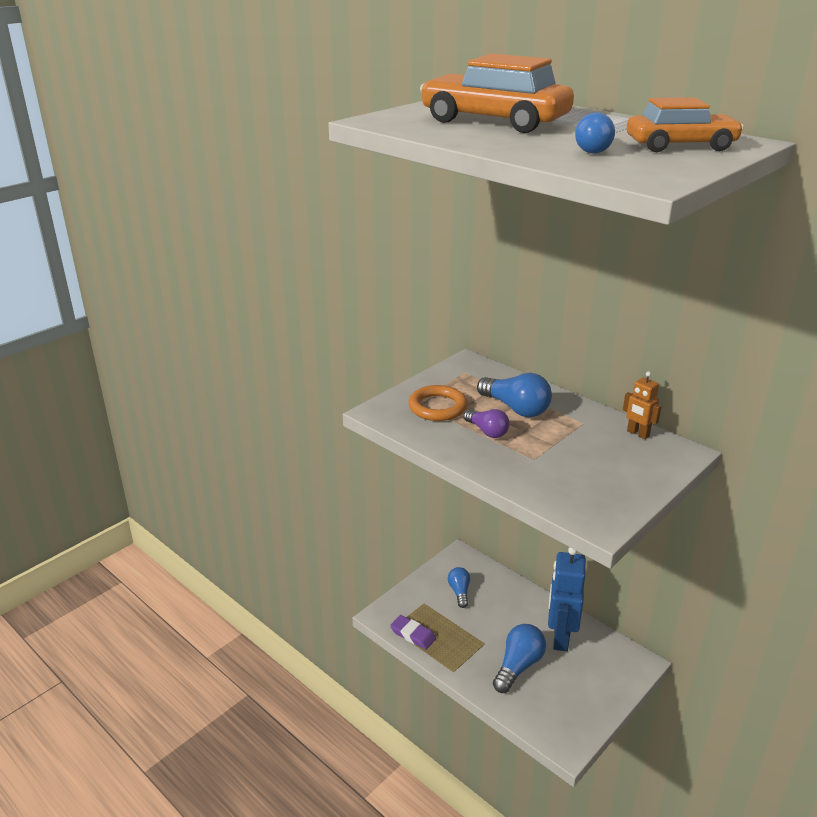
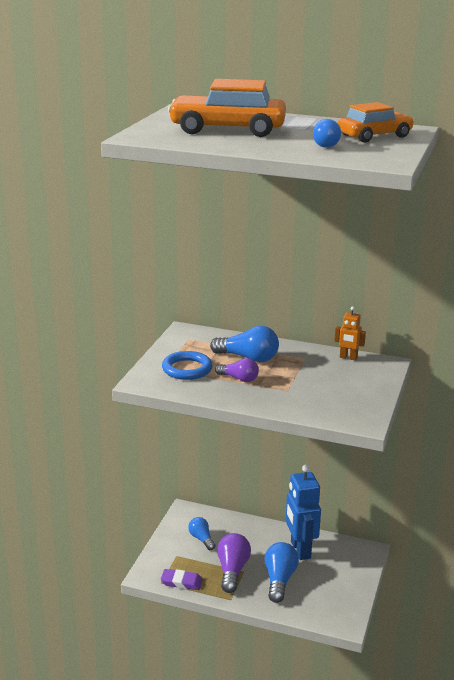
camera: 25 degrees left, 5 degrees down
(437, 407) = (187, 369): orange ring -> blue ring
(473, 638) = (232, 570): none -> purple light bulb

